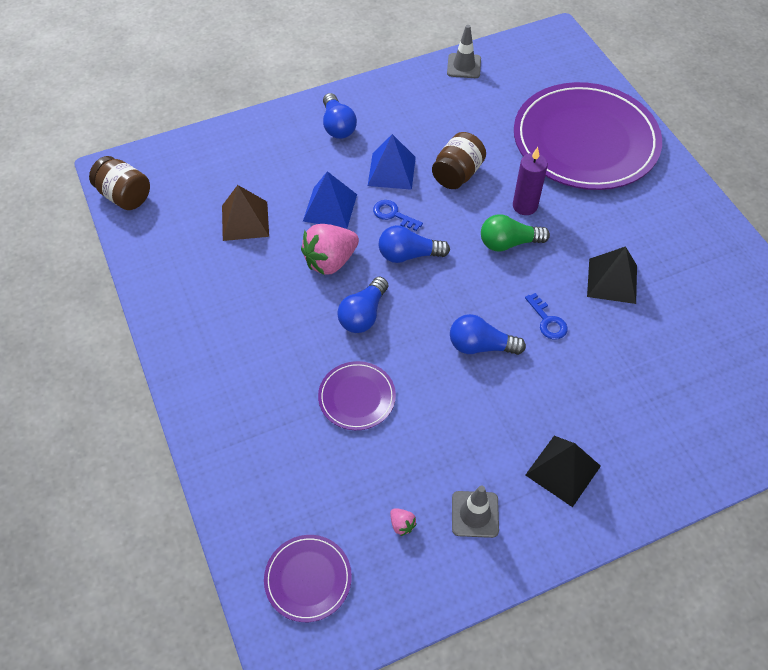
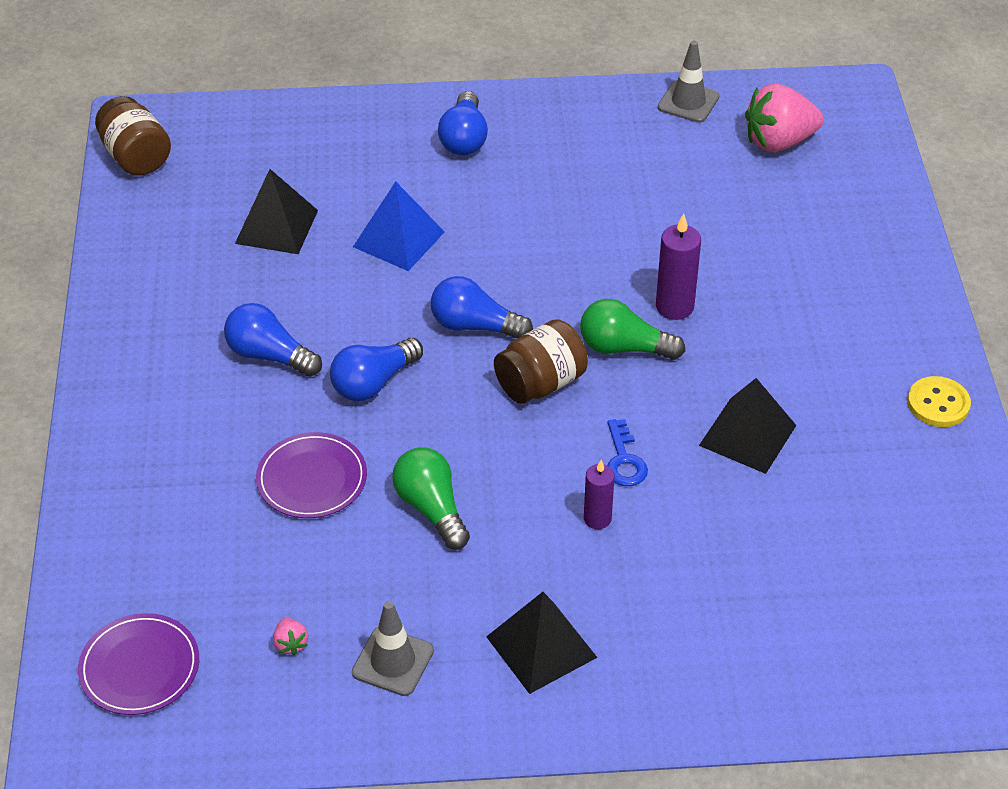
camera: 20 degrees right, 10 degrees down
(245, 221) = (276, 227): brown pyramid -> black pyramid
(330, 261) = (364, 306): pink strawberry -> pink strawberry (778, 142)
(391, 171) = (509, 214): blue pyramid -> none
(393, 214) = (481, 270): blue key -> none
(445, 393) = (431, 508): none -> green light bulb
(457, 174) = (599, 241): brown jar -> brown jar (540, 383)
(480, 346) = (512, 465): blue light bulb -> blue light bulb (269, 355)
(552, 367) = (597, 519): none -> purple candle
(585, 140) = (814, 243): purple plate -> none
(709, 226) = (938, 404): none -> yellow button

